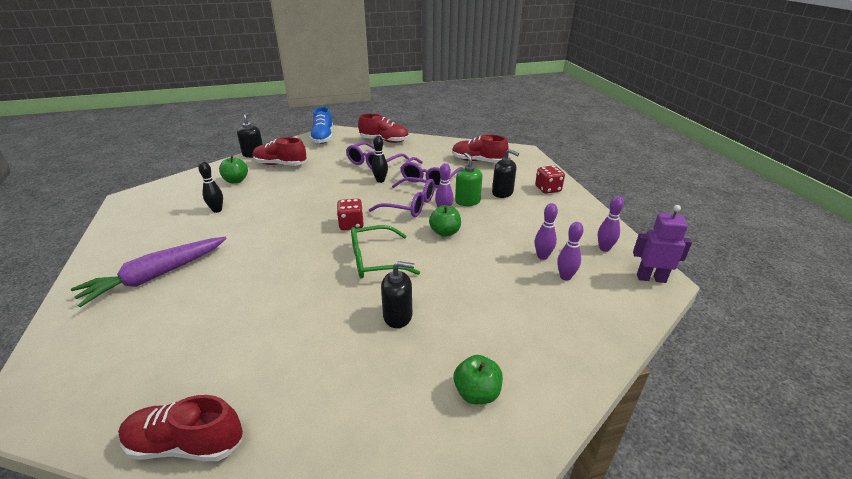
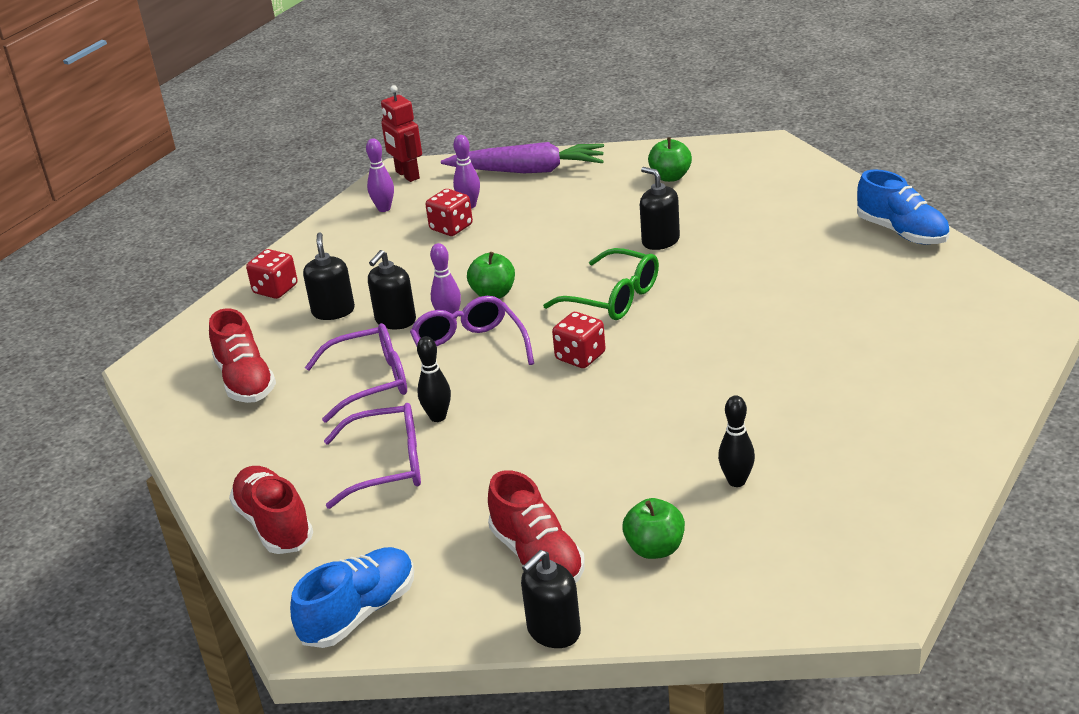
camera: 130 degrees left, 0 degrees up
(156, 276) = (878, 394): purple carrot -> purple carrot (528, 170)
(186, 444) = (902, 232): red shoe -> blue shoe
(467, 201) = (395, 320): green soap dispenser -> black soap dispenser
(542, 256) = (451, 227): purple bowling pin -> red dice
(651, 278) = (407, 175): purple robot -> red robot

